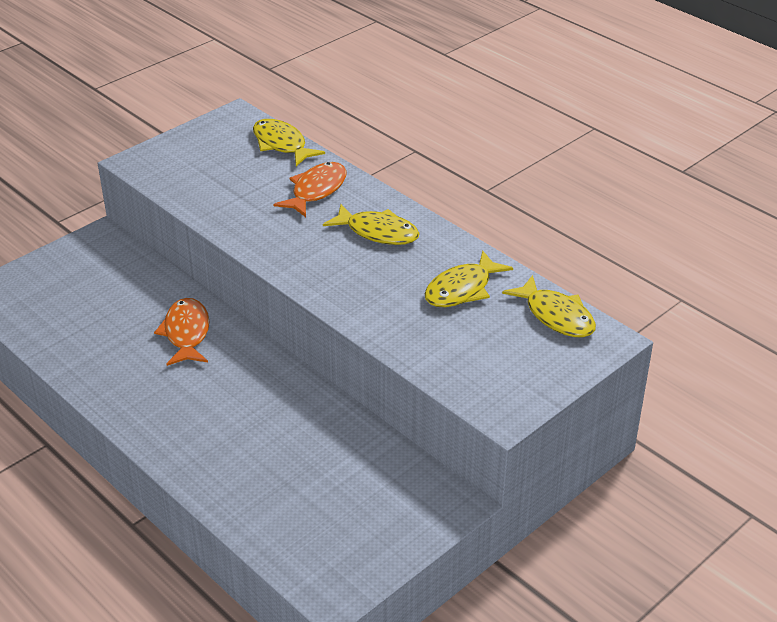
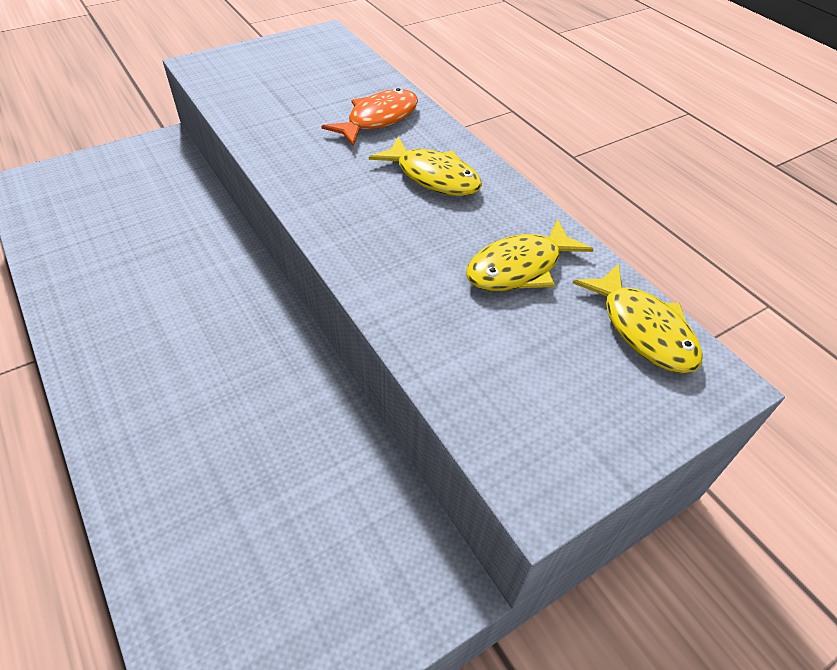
camera: 10 degrees right, 10 degrees up
(186, 333) = (198, 262): orange fish -> none
(281, 144) = (360, 67): yellow fish -> none

